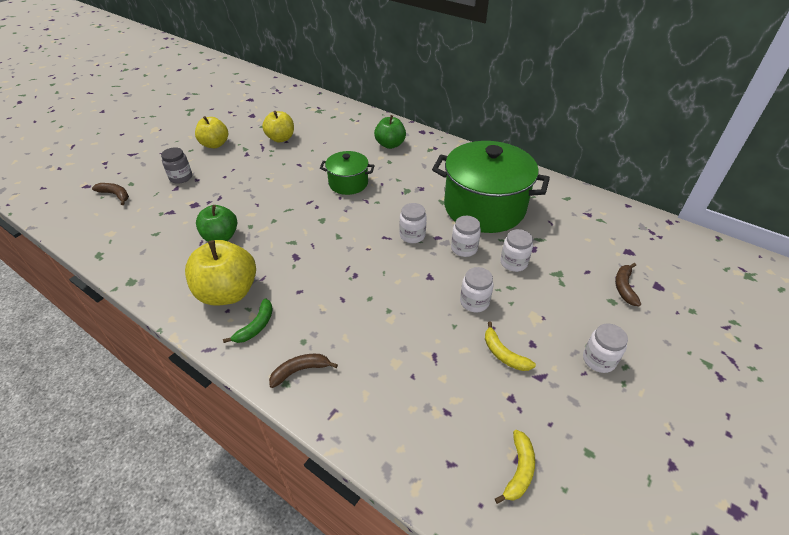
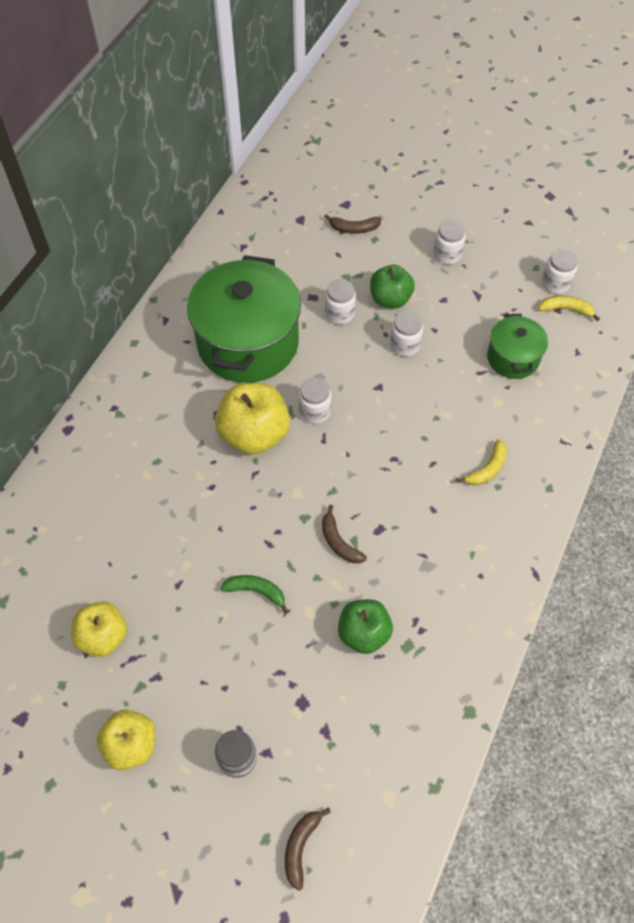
camera: 100 degrees left, 15 degrees up
(228, 292) = (455, 585): yellow apple -> yellow apple (254, 434)
(256, 326) = (493, 537): green banana -> green banana (256, 591)
(300, 371) = (532, 479): brown banana -> brown banana (339, 542)
(348, 183) = (219, 503): green pot -> green pot (513, 358)
(390, 144) = (110, 467): green apple -> green apple (390, 299)
(464, 248) = (327, 359): white jar -> white jar (555, 283)
(503, 354) = (462, 320): yellow banana -> yellow banana (487, 469)

